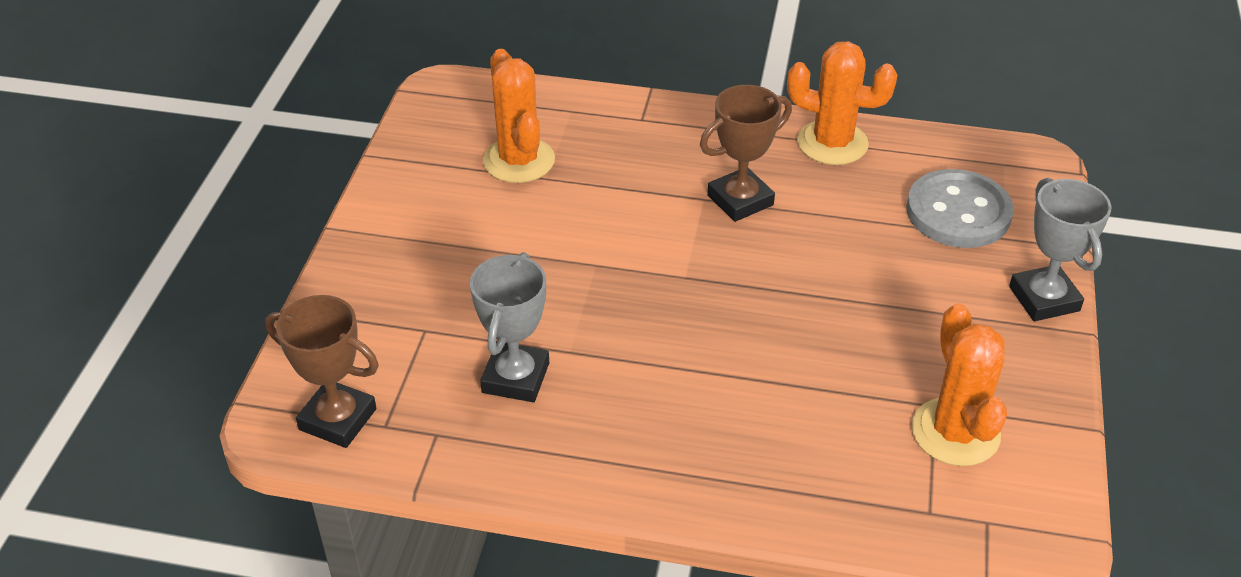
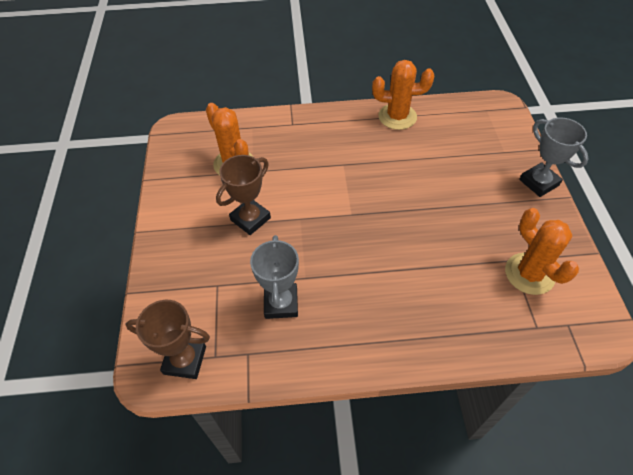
camera: 15 degrees left, 10 degrees up
(740, 200) = (363, 161): brown trophy -> brown trophy (250, 219)
(958, 212) = (476, 142): grey button -> none

